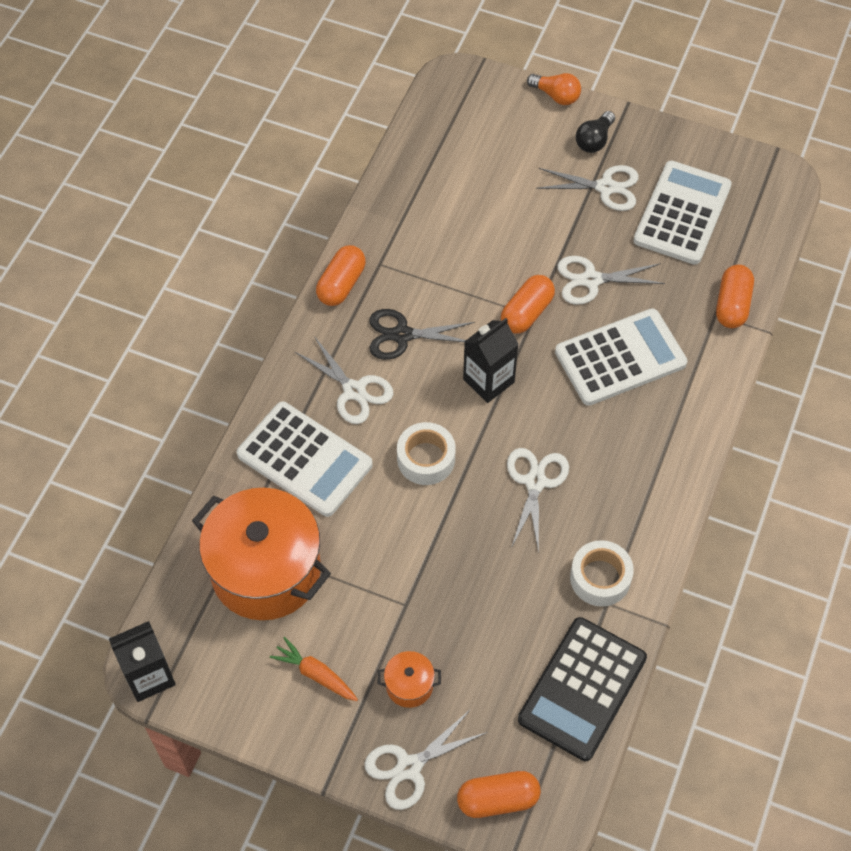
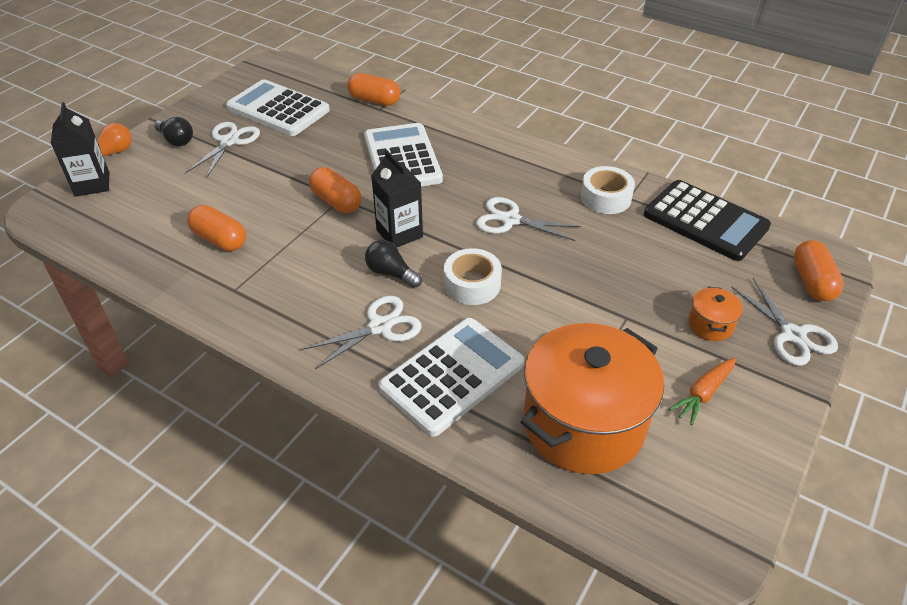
camera: 80 degrees left, 15 degrees down
(149, 676) = (715, 554): black carton -> black carton (92, 184)
(341, 284) = (245, 321): orange capsule -> orange capsule (220, 239)
(402, 335) = (327, 283): black scissors -> none
(427, 385) = (391, 273): none -> black light bulb
(591, 280) = (319, 162): white scissors -> none

